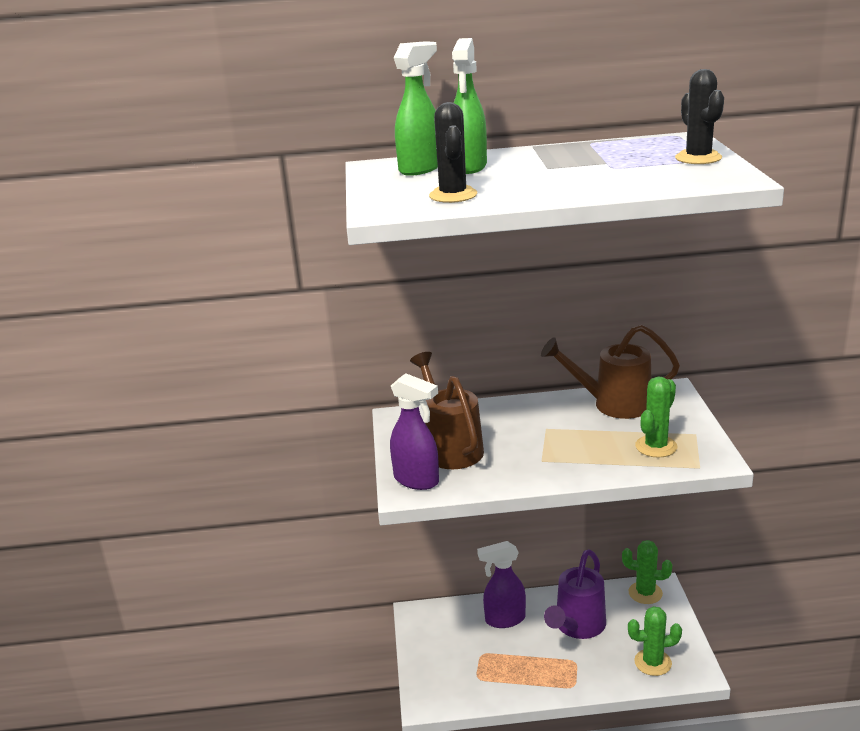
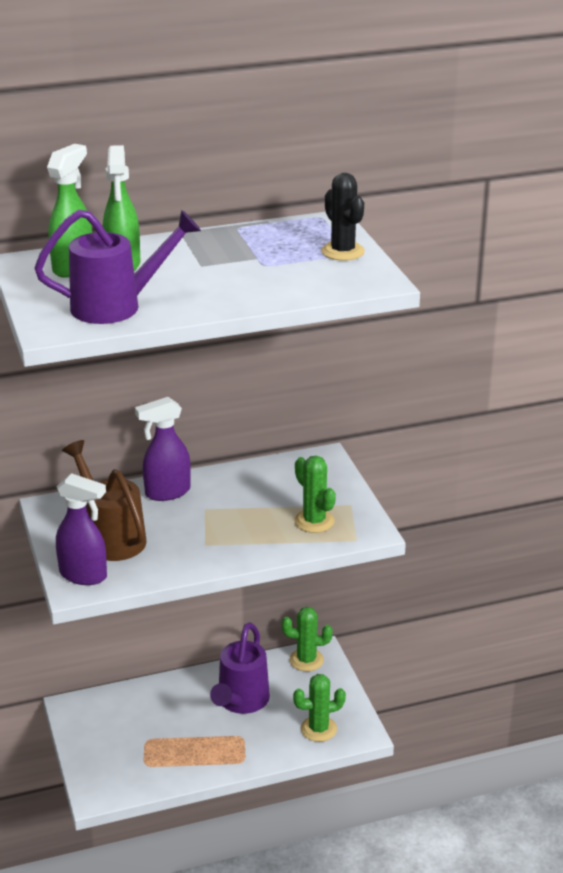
camera: 15 degrees left, 5 degrees up
(453, 195) = (116, 306): black cactus -> purple watering can
(504, 619) = (165, 703): purple spray bottle -> purple spray bottle (167, 492)
(613, 404) = (269, 478): brown watering can -> none
(656, 446) = (314, 521): green cactus -> green cactus turned 60 degrees counterclockwise

